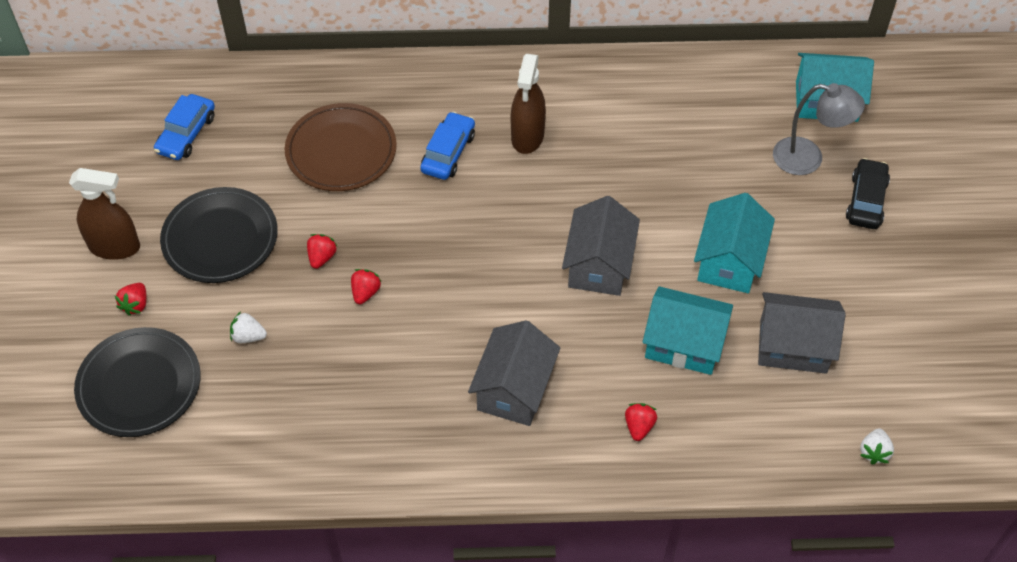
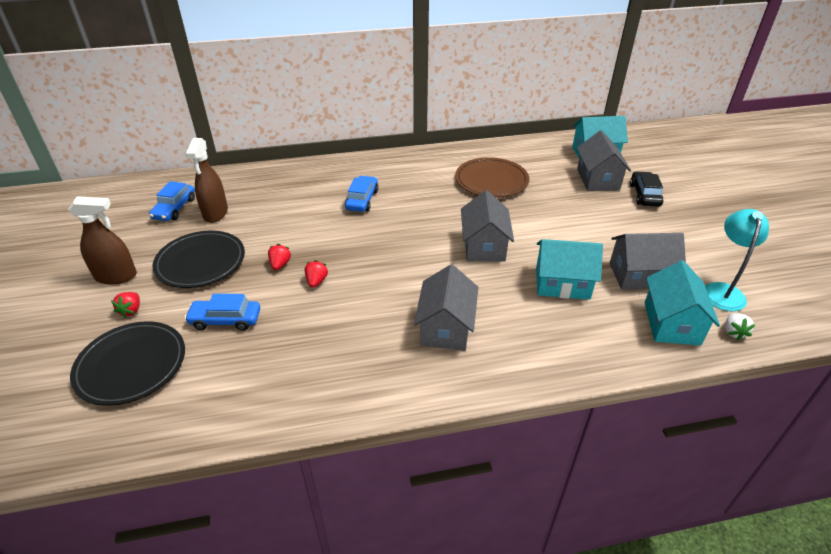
camera: 10 degrees left, 15 degrees down
(248, 336) = (225, 320): white strawberry -> blue car
(341, 151) = (287, 206): brown plate -> brown plate (491, 181)
(527, 136) = (413, 187): brown spray bottle -> brown spray bottle (215, 213)
(639, 426) = (551, 339): red strawberry -> none
(729, 261) = (573, 234): turquoise house -> turquoise house (671, 323)
(808, 159) = (598, 179): grey lamp -> grey house
(893, 387) = (722, 290): none -> turquoise lamp

